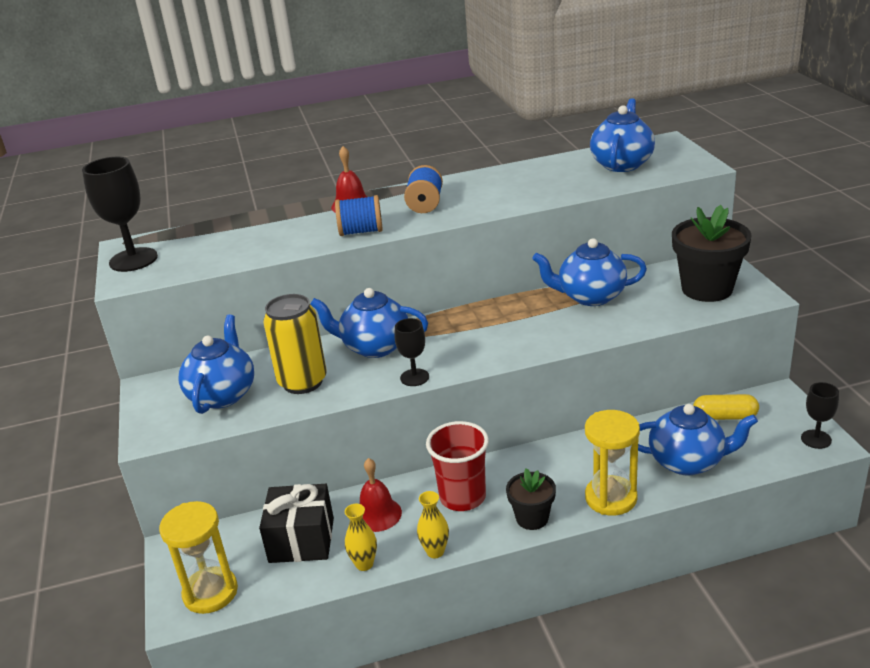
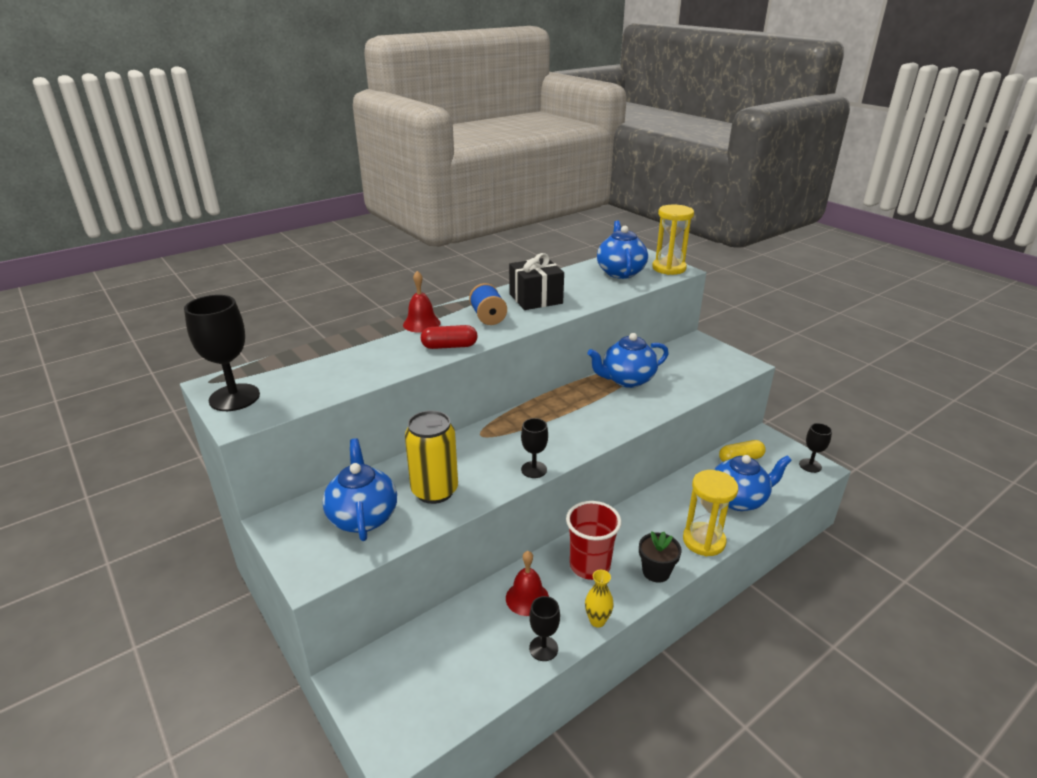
camera: 25 degrees left, 0 degrees up
(210, 592) = (413, 717): yellow hourglass -> yellow hourglass (669, 268)
(301, 540) = (472, 639): black gift -> black gift (535, 299)
(361, 232) = (449, 346): blue spool -> red capsule
(364, 564) = (543, 648): yellow vase -> black goblet
(374, 347) = (479, 447): blue teapot -> none
(707, 289) = (706, 363): black flower pot -> none

